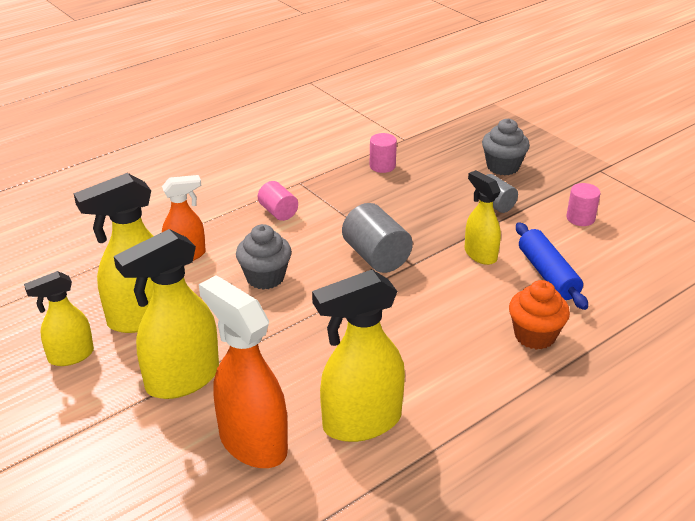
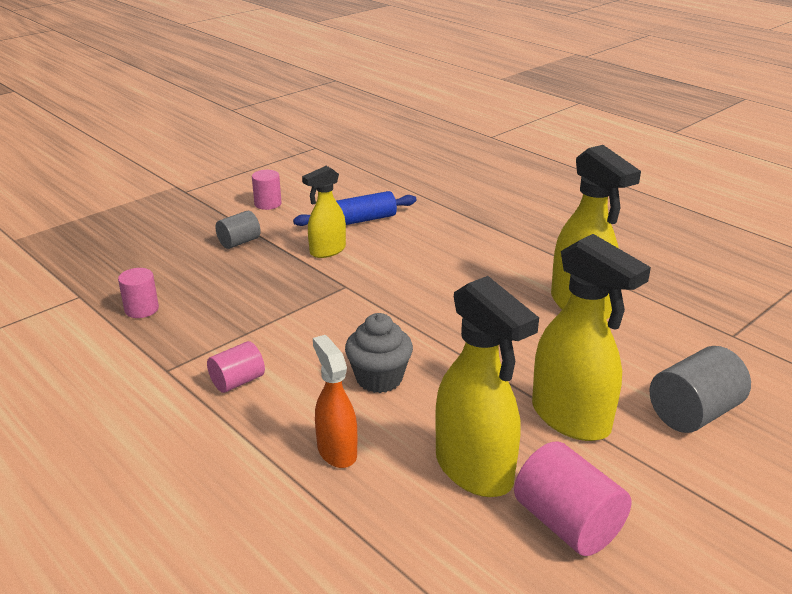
camera: 95 degrees left, 5 degrees down
(70, 356) = (567, 524): yellow spray bottle -> pink cylinder
(252, 443) = (635, 361): orange spray bottle -> none
(376, 257) = (333, 307): grey cylinder -> grey cylinder (693, 413)
(503, 167) = (165, 237): grey cupcake -> none
(535, 336) = (442, 229): orange cupcake -> none

